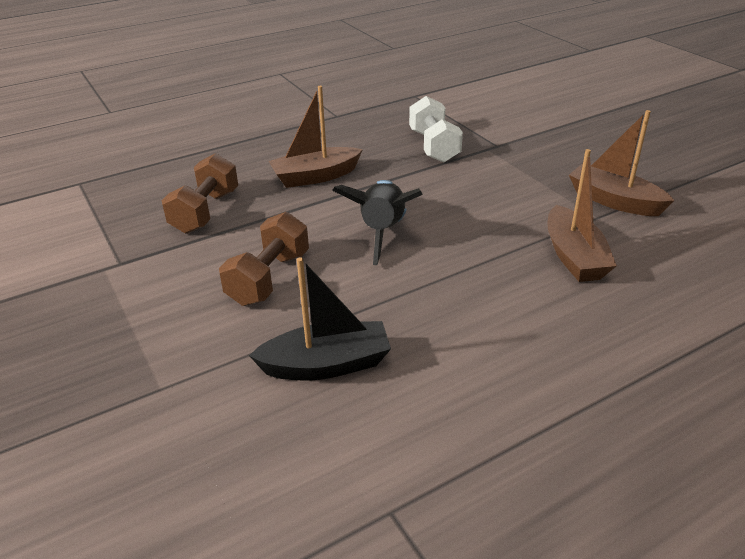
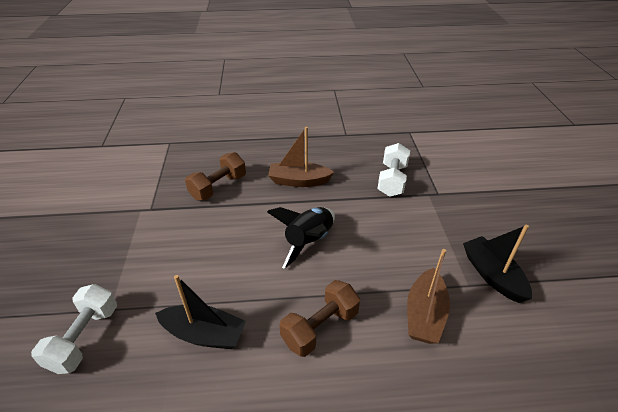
camera: 25 degrees right, 5 degrees up
(150, 431) = (84, 338): none -> white dumbbell
(269, 278) = (218, 252): brown dumbbell -> brown dumbbell (320, 327)
(614, 201) = (492, 275): brown boat -> black boat

